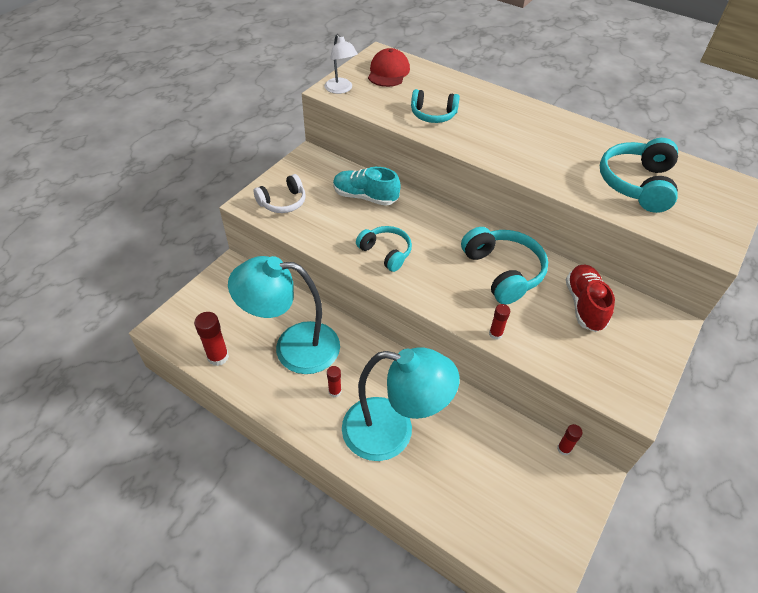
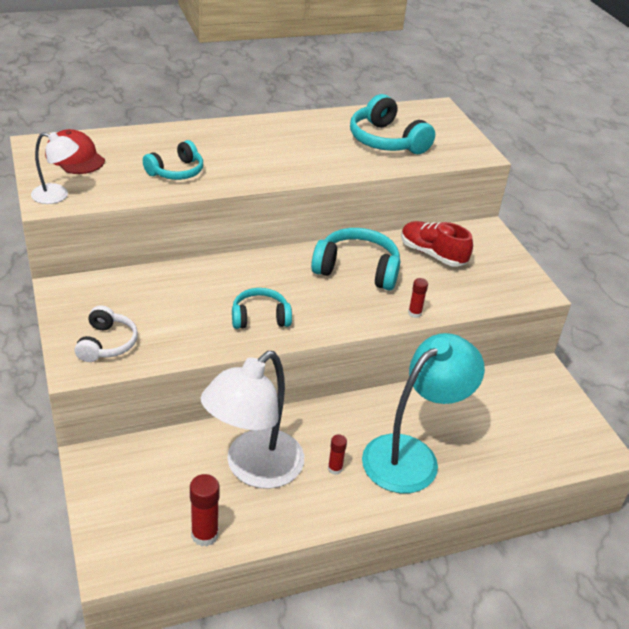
camera: 55 degrees left, 10 degrees down
(293, 347) = (254, 469): turquoise lamp -> white lamp
(365, 197) = (172, 288): turquoise shoe -> none
(564, 449) = (510, 369): red glue stick -> none

